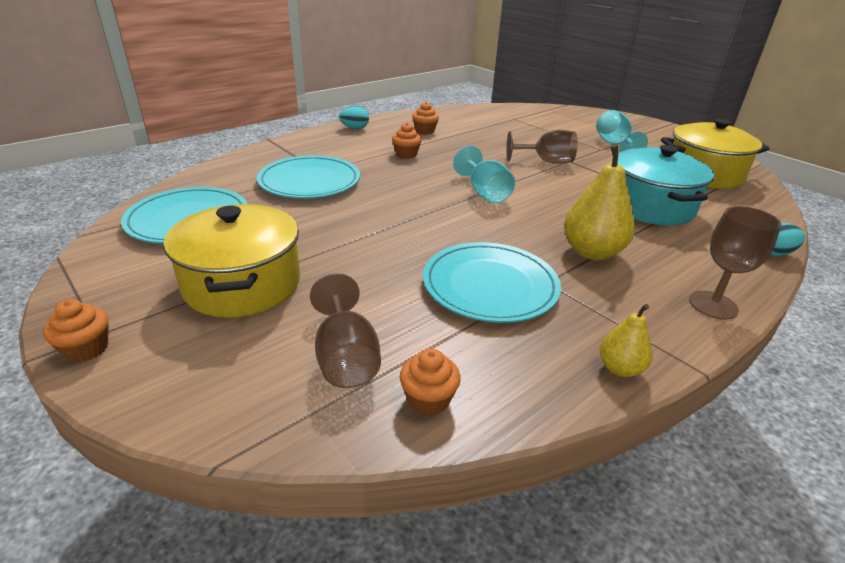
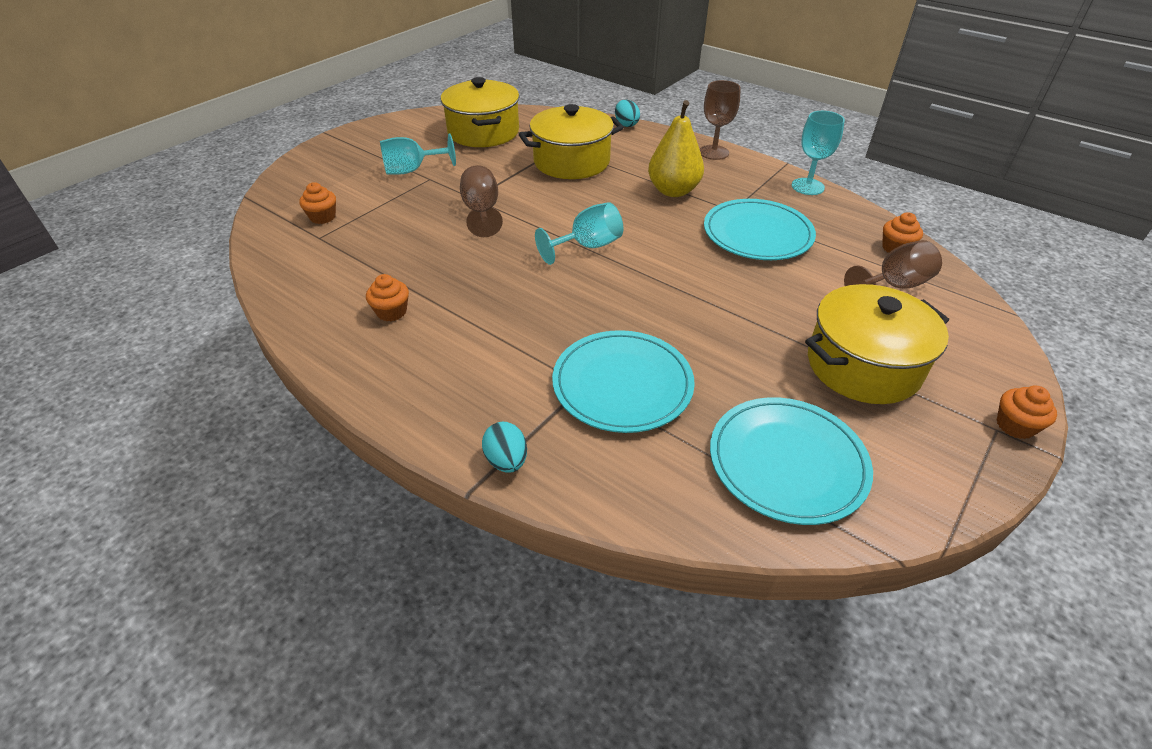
camera: 100 degrees left, 10 degrees up
(355, 128) = (393, 389): turquoise egg -> turquoise egg (506, 461)
(406, 154) = (495, 316): orange cupcake -> orange cupcake (323, 217)
(620, 368) = (807, 186): yellow pear -> turquoise goblet
(650, 206) = (571, 162): turquoise pot -> yellow pot

